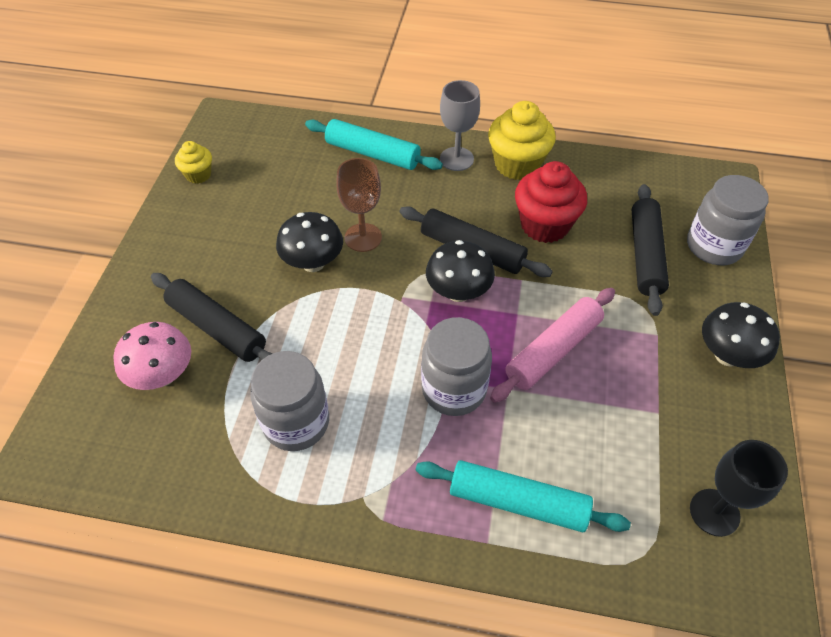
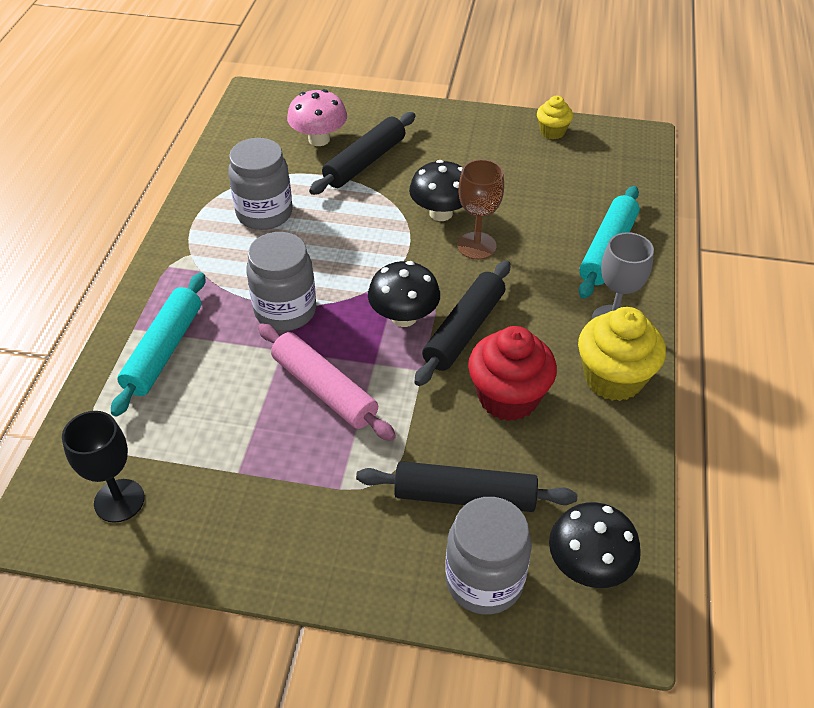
camera: 90 degrees right, 5 degrees down
(727, 355) = (305, 556): black mushroom -> black mushroom (588, 566)

